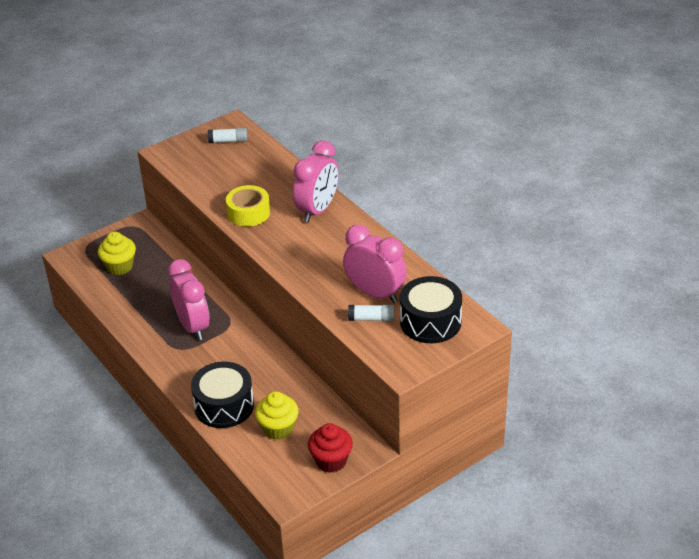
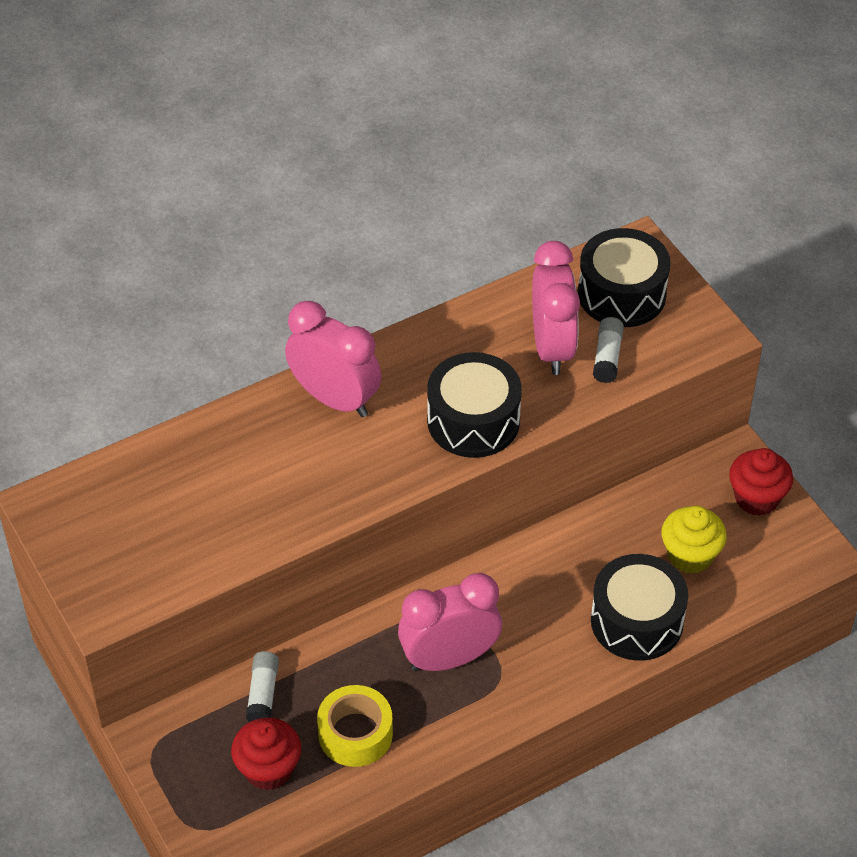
camera: 85 degrees left, 10 degrees up
(120, 266) = (268, 769): yellow cupcake -> red cupcake
(228, 141) = (98, 511): white glue stick -> white glue stick (263, 694)
(248, 213) = (321, 490): yellow tape -> yellow tape (355, 734)
(308, 265) = (473, 421): none -> black drum
(375, 293) = (552, 347): pink clock -> pink clock turned 135 degrees clockwise

